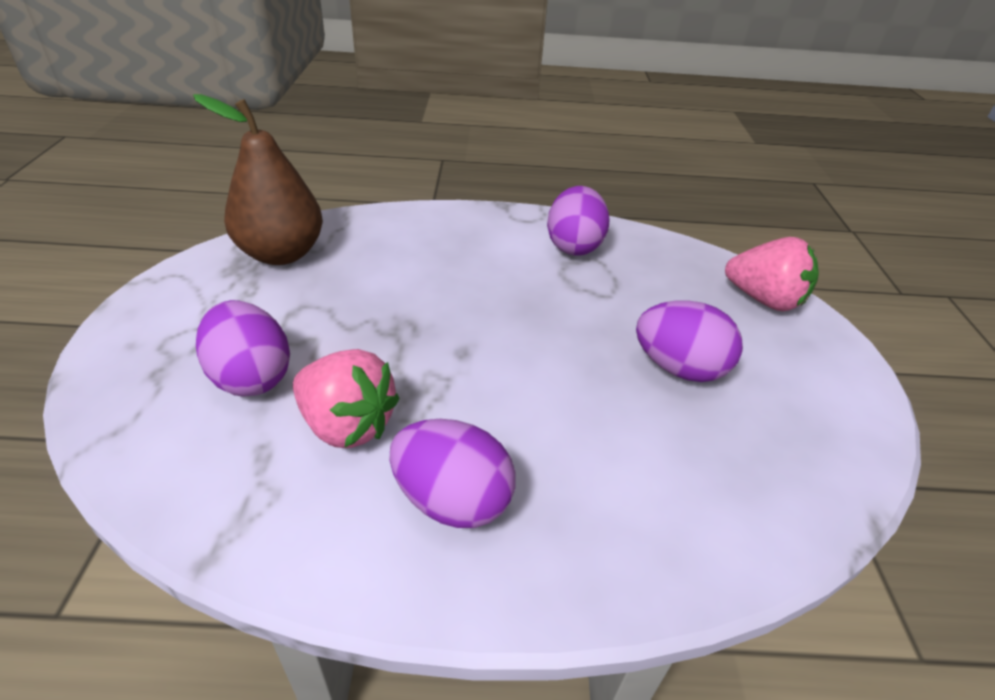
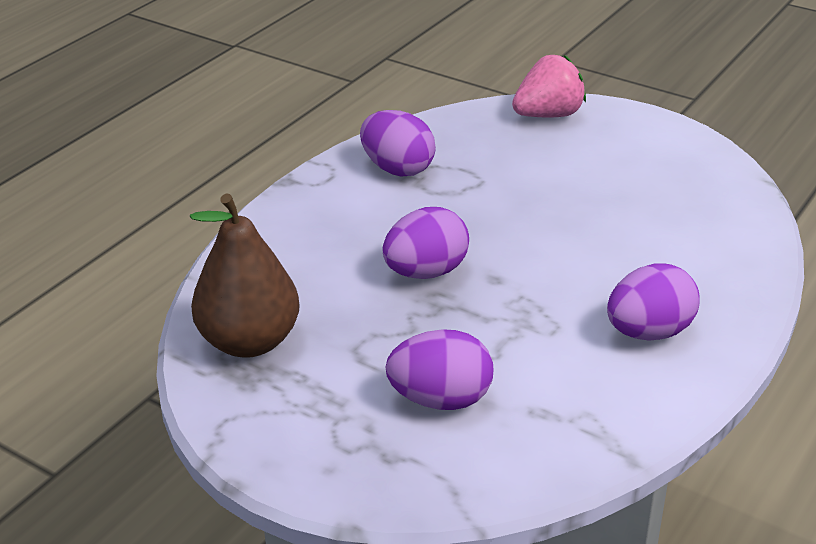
camera: 55 degrees left, 5 degrees down
(347, 425) = (540, 361): pink strawberry -> none
(679, 368) = (593, 187): purple egg -> purple egg (426, 272)

